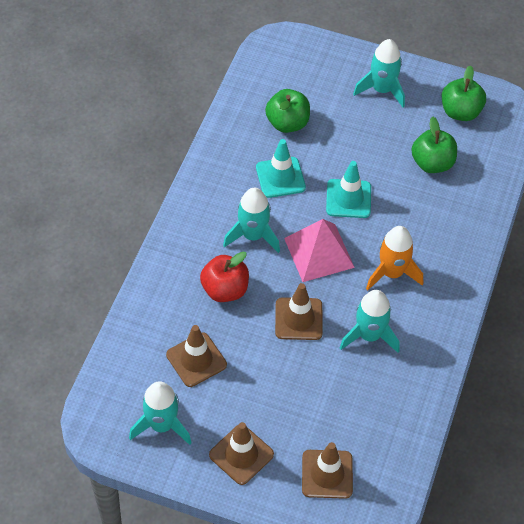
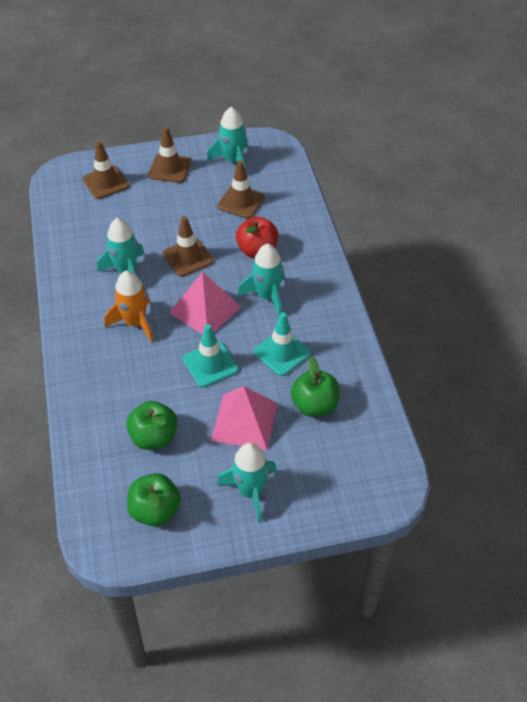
camera: 150 degrees right, 5 degrees down
(352, 139) = (244, 421): none -> pink pyramid

